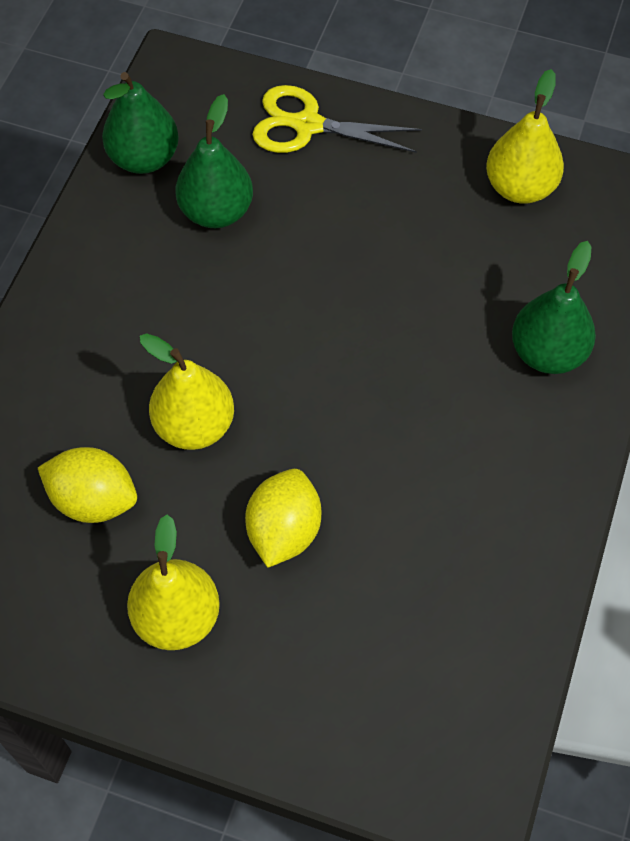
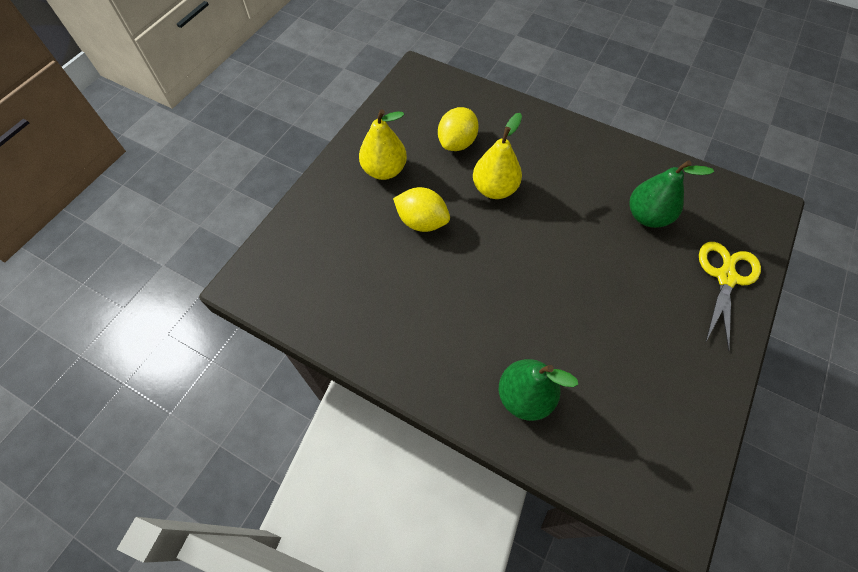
camera: 100 degrees right, 0 degrees up
(144, 158) = (688, 184): green pear -> none
(520, 187) = (676, 413): yellow pear -> none

